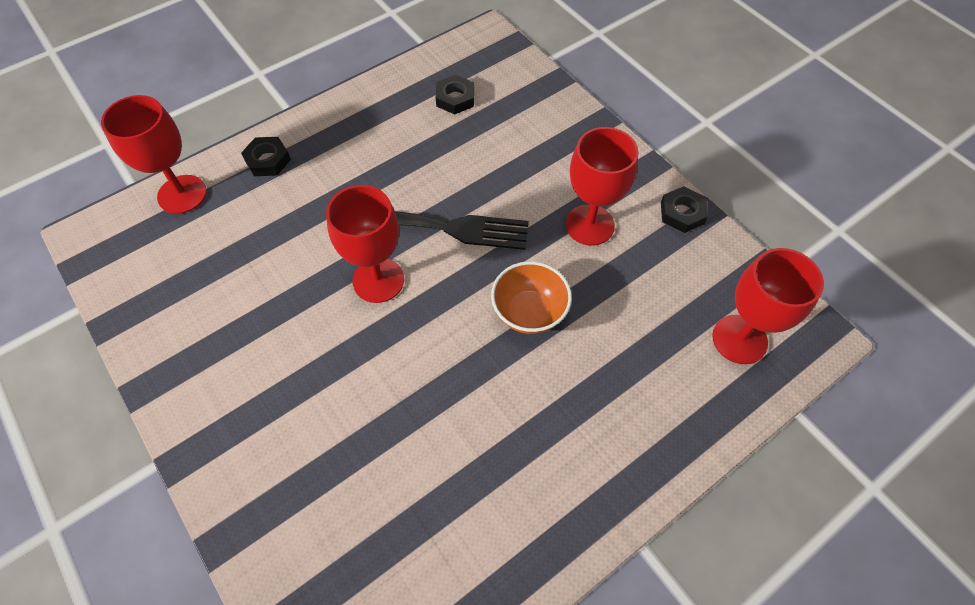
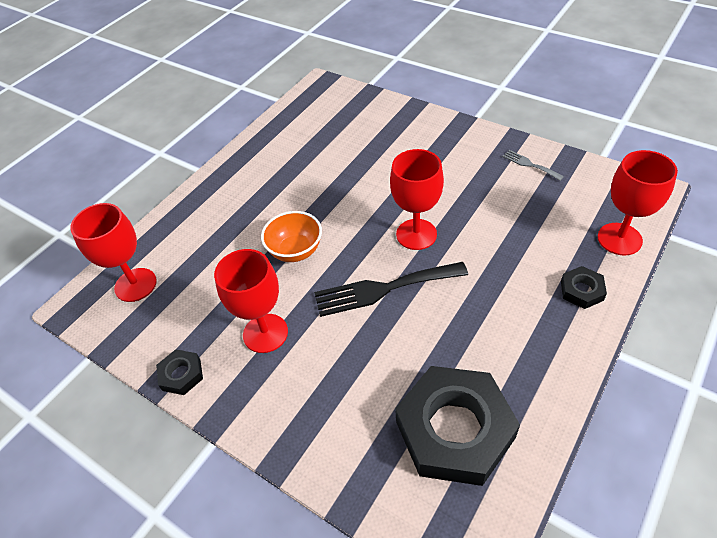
camera: 165 degrees right, 10 degrees down
(171, 328) = (530, 164): none -> grey fork
(455, 98) = (454, 430): black nut -> black nut, size x2.28

